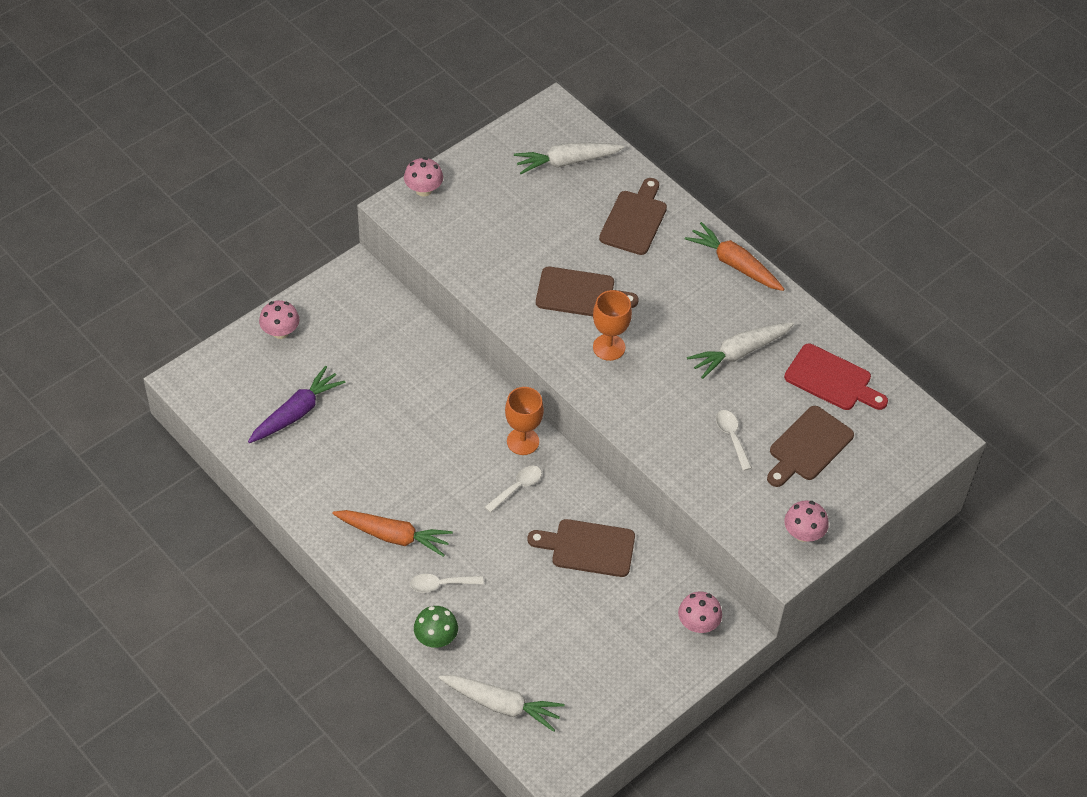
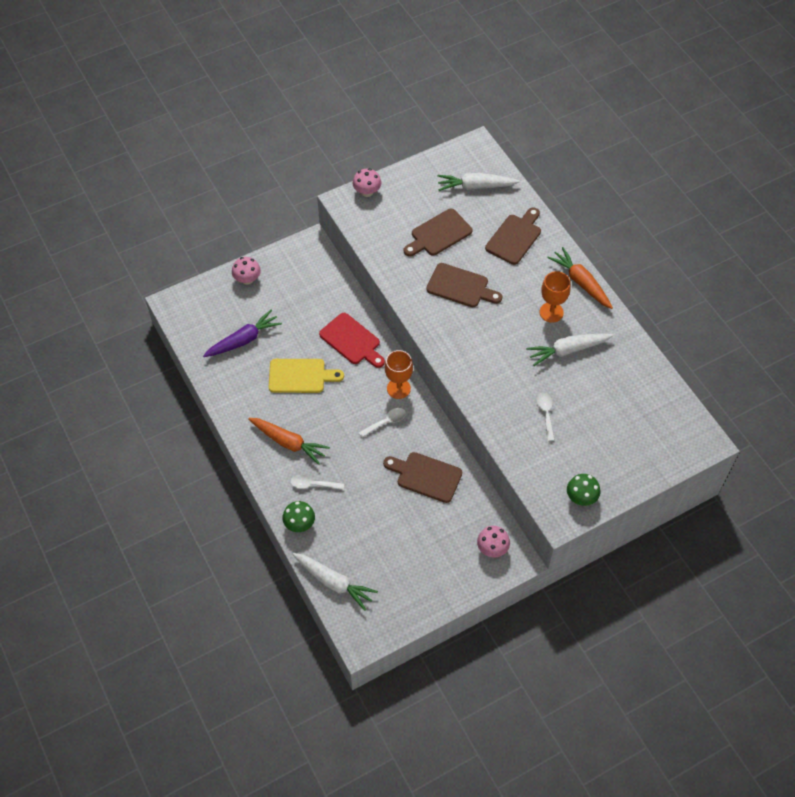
camera: 15 degrees right, 5 degrees up
(387, 447) = (300, 376): none -> yellow cutting board
(609, 347) = (471, 330): orange goblet -> orange goblet (551, 312)
(803, 533) = (581, 497): pink mushroom -> green mushroom
(808, 447) = (601, 431): brown cutting board -> brown cutting board (438, 234)
(832, 379) = (632, 382): red cutting board -> red cutting board (352, 341)

